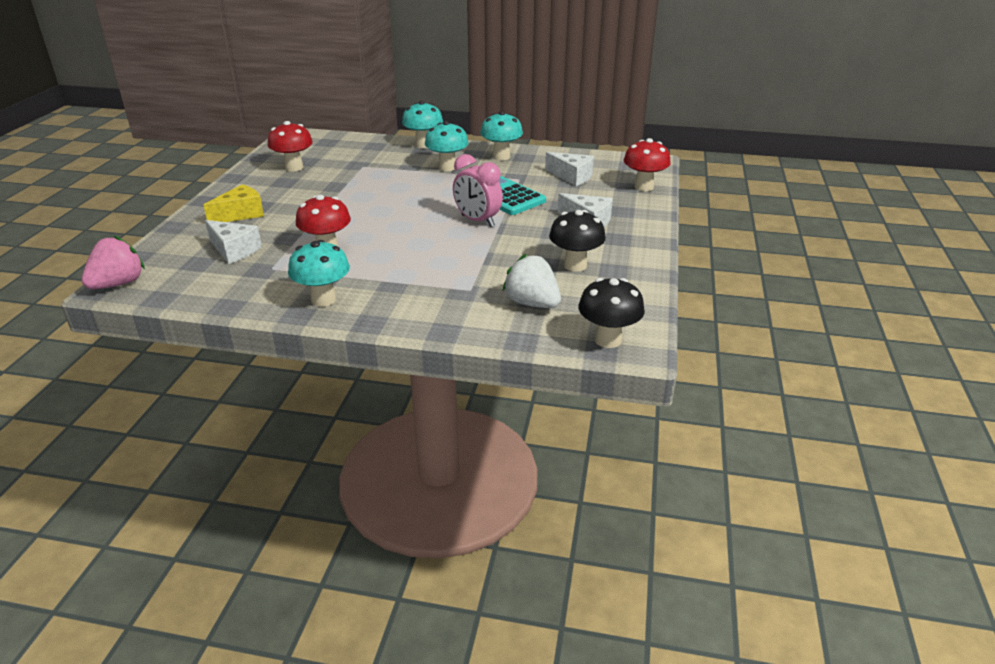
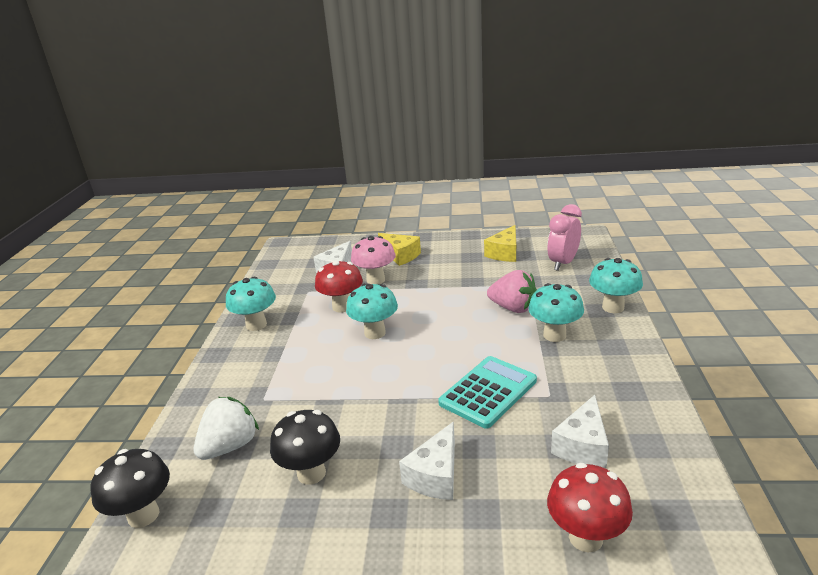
camera: 85 degrees right, 5 degrees down
(118, 284) = (288, 246): pink strawberry -> pink strawberry (513, 308)
(284, 229) = (375, 280): none -> pink mushroom
(294, 168) = (504, 253): red mushroom -> yellow cheese
(477, 221) = (415, 380): pink clock -> pink clock (563, 263)
(501, 157) = (616, 370): turquoise mushroom -> turquoise mushroom (375, 333)

